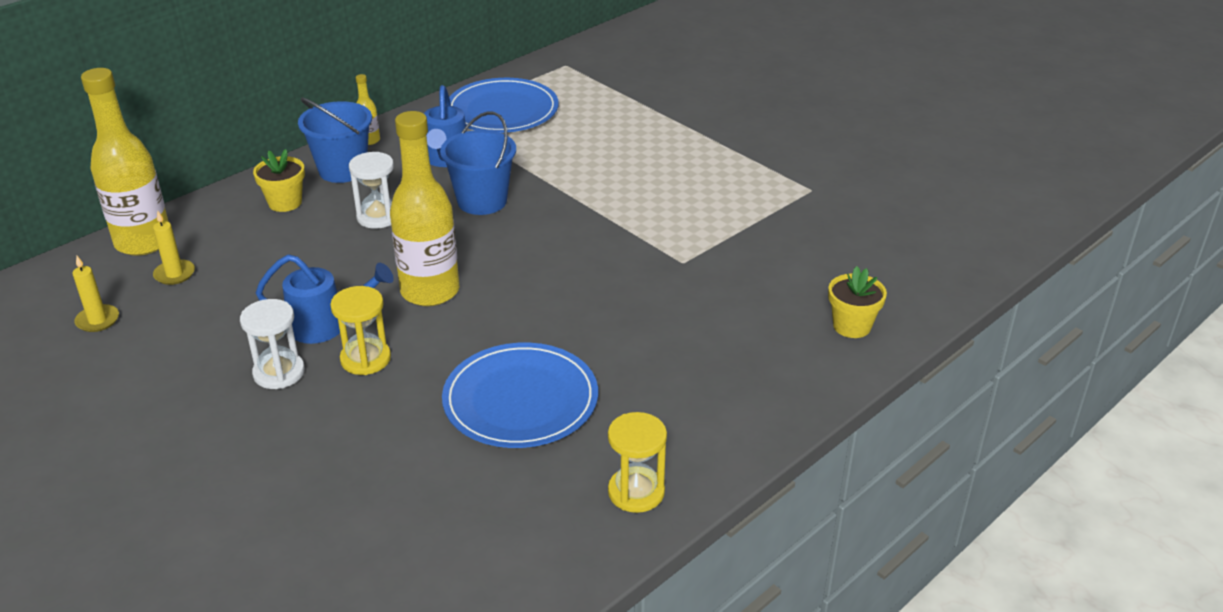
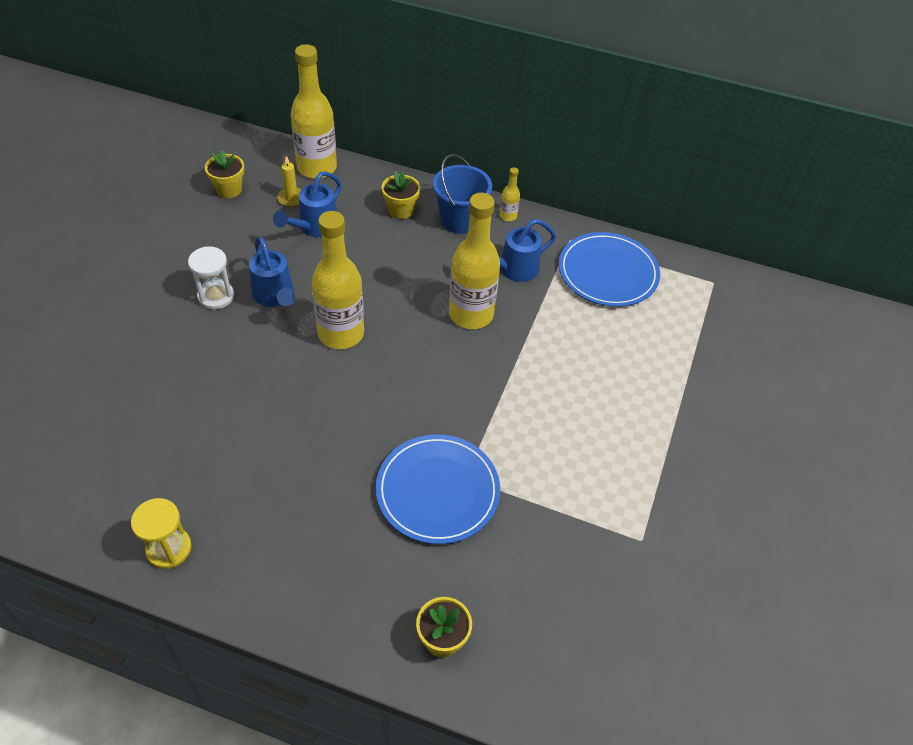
camera: 60 degrees right, 15 degrees up
(98, 320) = (229, 189): yellow candle -> yellow flower pot
(244, 269) = (314, 227): none -> blue watering can
(365, 359) = (249, 333): yellow hourglass -> none
(378, 217) = (414, 265): white hourglass -> none
(482, 201) = (471, 314): blue bucket -> yellow bottle
(520, 400) = (242, 438): blue plate -> blue plate (437, 491)

